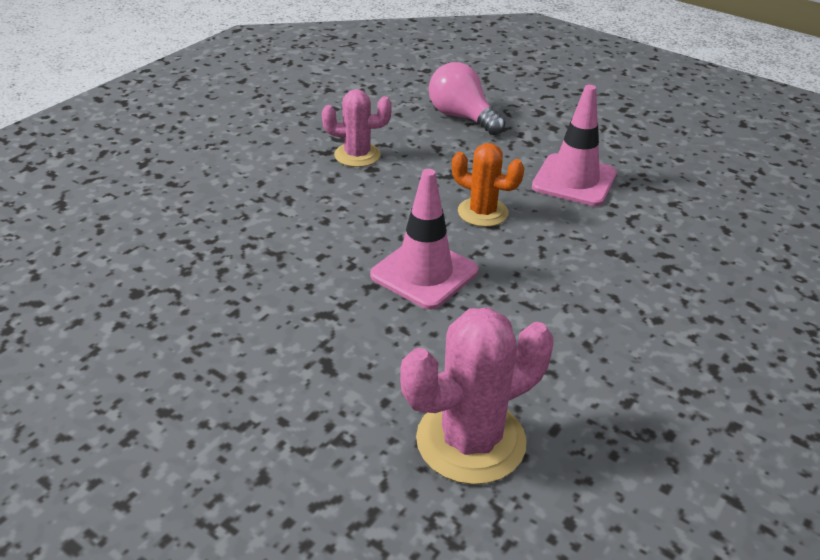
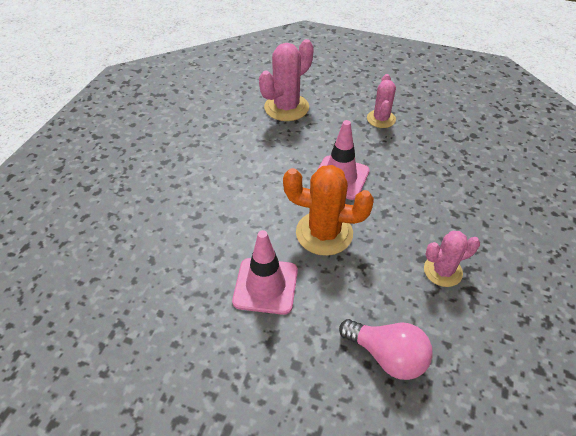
camera: 165 degrees right, 10 degrees up
(278, 363) = (381, 119): none -> pink cactus
(482, 212) = (324, 233): orange cactus -> orange cactus, size x1.59

